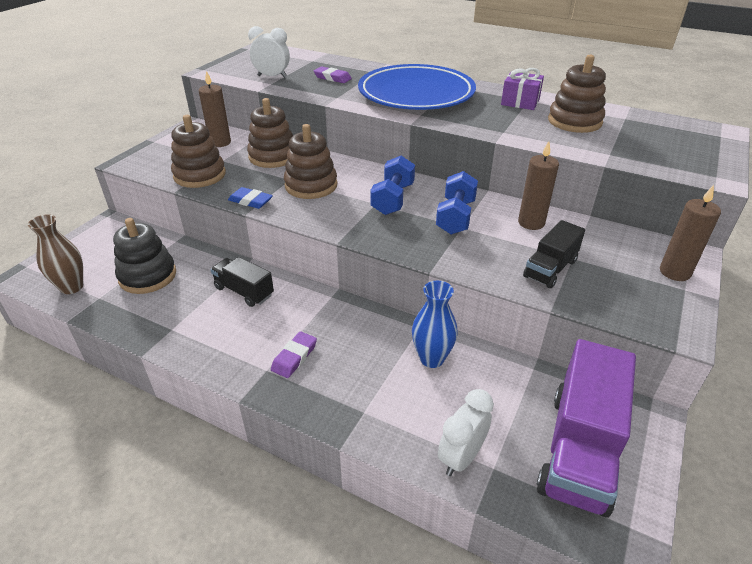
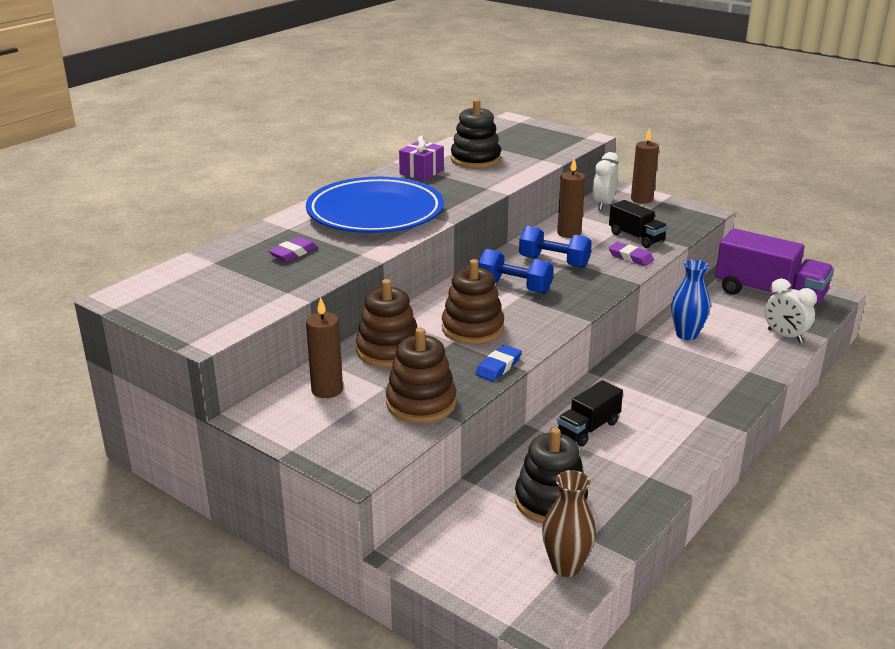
camera: 80 degrees left, 10 degrees down
(272, 77) = (262, 290): white clock -> white clock (603, 205)
(294, 357) = (688, 400): purple eraser -> purple eraser (630, 257)
(574, 121) = (475, 159): brown stacking toy -> black stacking toy

